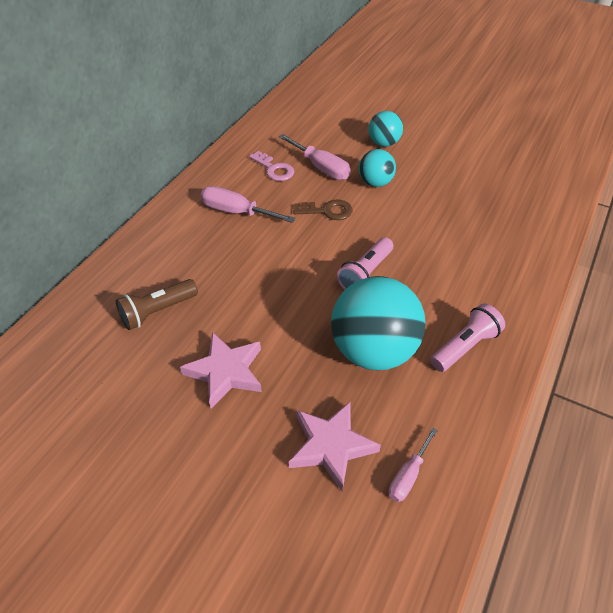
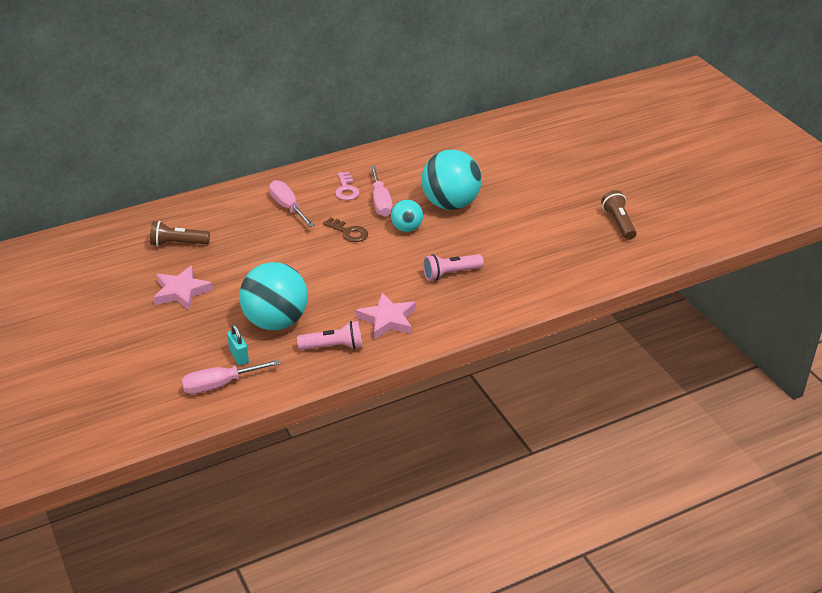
camera: 35 degrees right, 10 degrees down
(331, 446) = (196, 352): pink star -> pink star (387, 320)
(365, 273) = (325, 280): pink flashlight -> pink flashlight (450, 274)
(383, 143) = (450, 204): turquoise ball -> turquoise ball, size x1.89
(385, 420) = (239, 356): none -> turquoise padlock
(408, 475) = (219, 385): pink screwdriver -> pink screwdriver, size x1.61
(529, 104) = (618, 223): none -> brown flashlight

